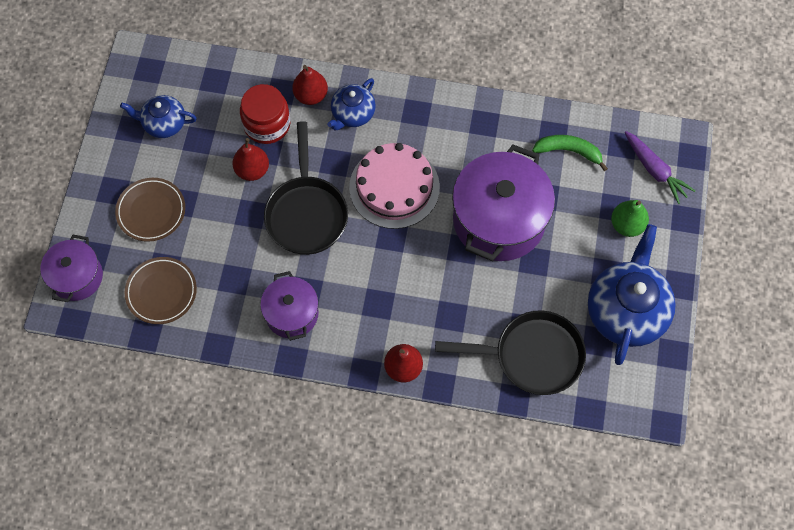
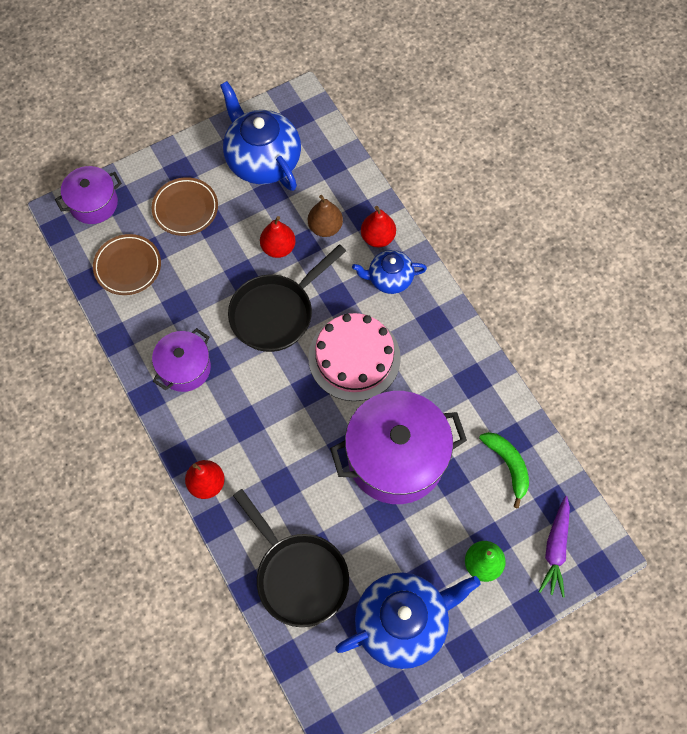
camera: 50 degrees right, 0 degrees up
(164, 124) = (262, 160): blue teapot -> blue teapot, size x1.78
(267, 124) = (325, 227): red jar -> brown pear

